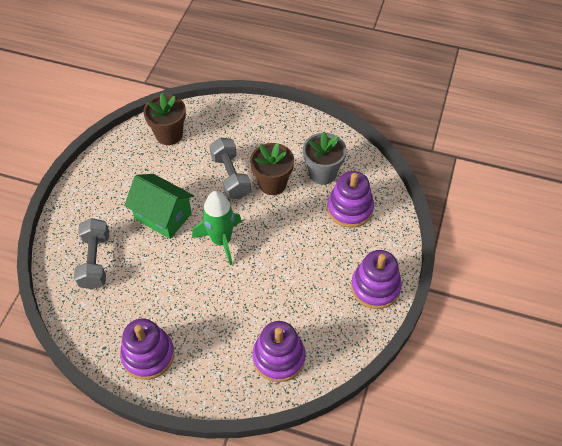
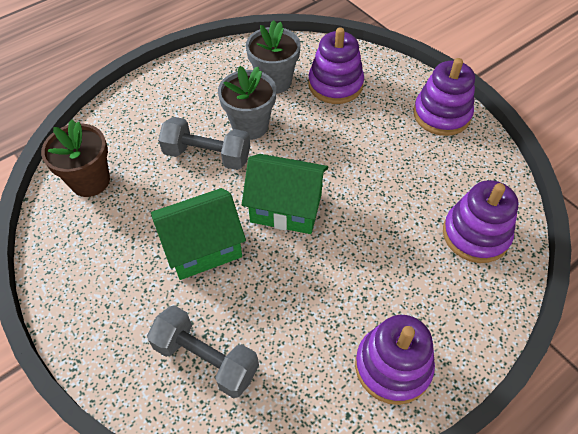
camera: 55 degrees left, 0 degrees up
(221, 240) = (286, 208): green rocket -> green house
(272, 183) = (250, 126): brown flower pot -> grey flower pot

